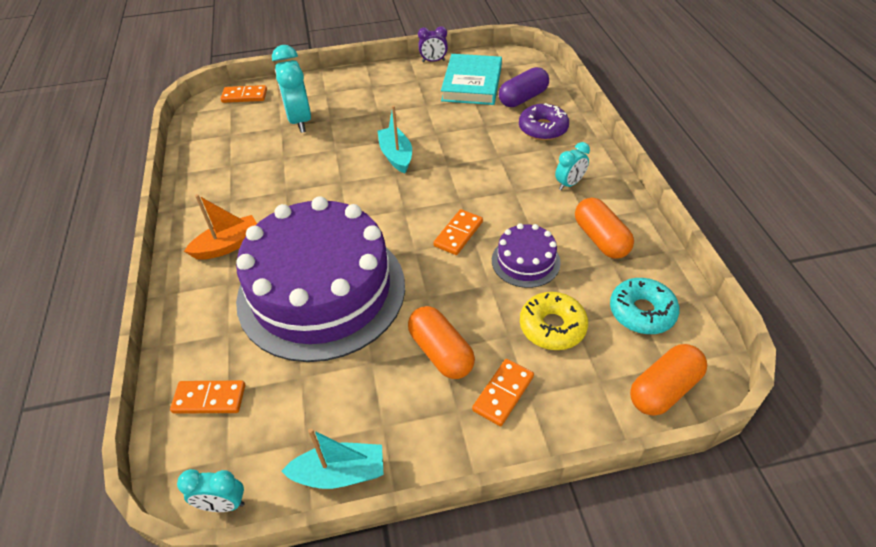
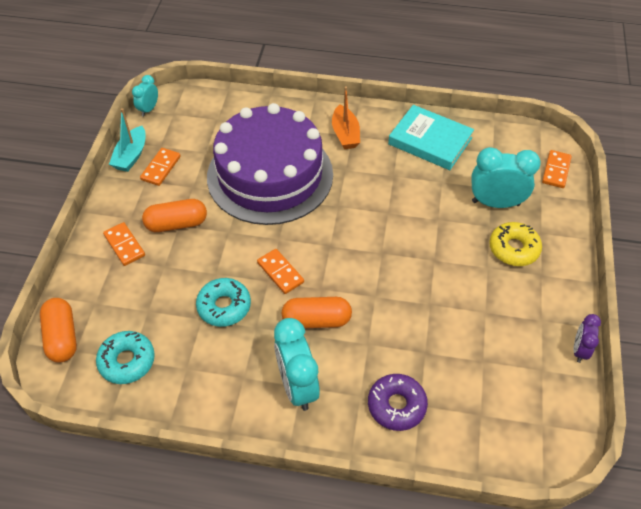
camera: 110 degrees right, 5 degrees up
(209, 398) = (217, 111): orange domino -> orange domino (161, 168)
(396, 156) = (407, 261): turquoise boat -> none
(472, 84) = (513, 371): turquoise book -> turquoise book (430, 141)
(523, 98) = (463, 412): purple capsule -> none
(525, 261) = (224, 306): purple cake -> turquoise donut
(552, 327) = (154, 295): yellow donut -> yellow donut (513, 249)
(569, 184) = (297, 386): turquoise clock -> turquoise clock, size x1.83
(600, 239) = (215, 374): orange capsule -> orange capsule (316, 320)

